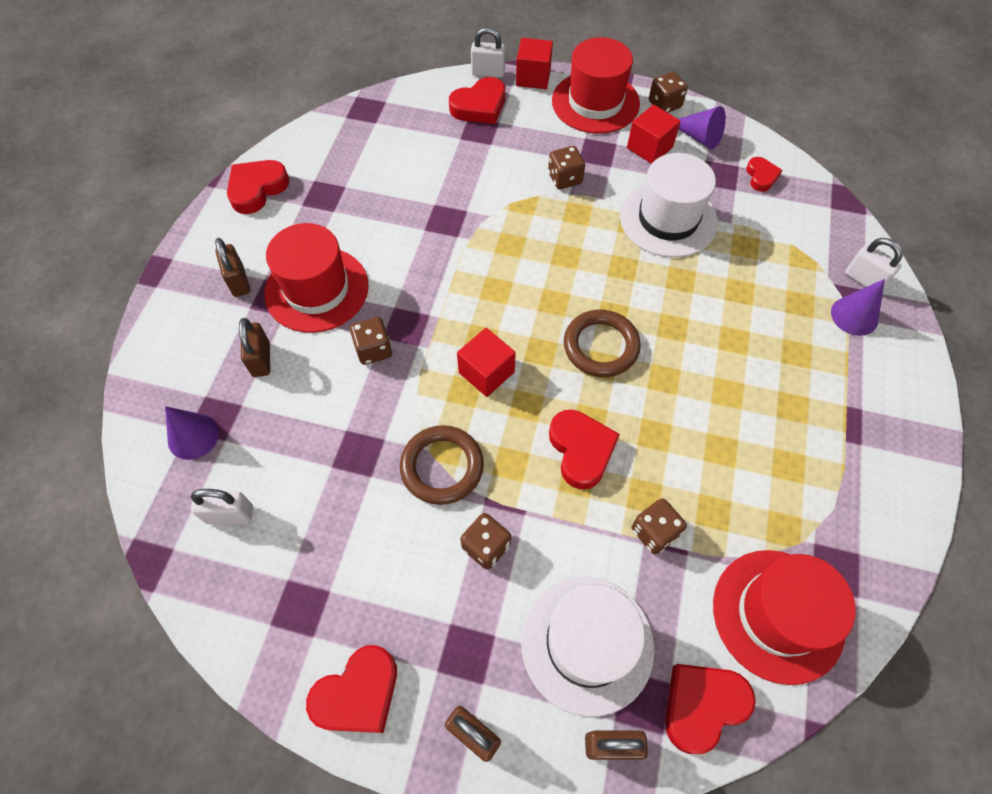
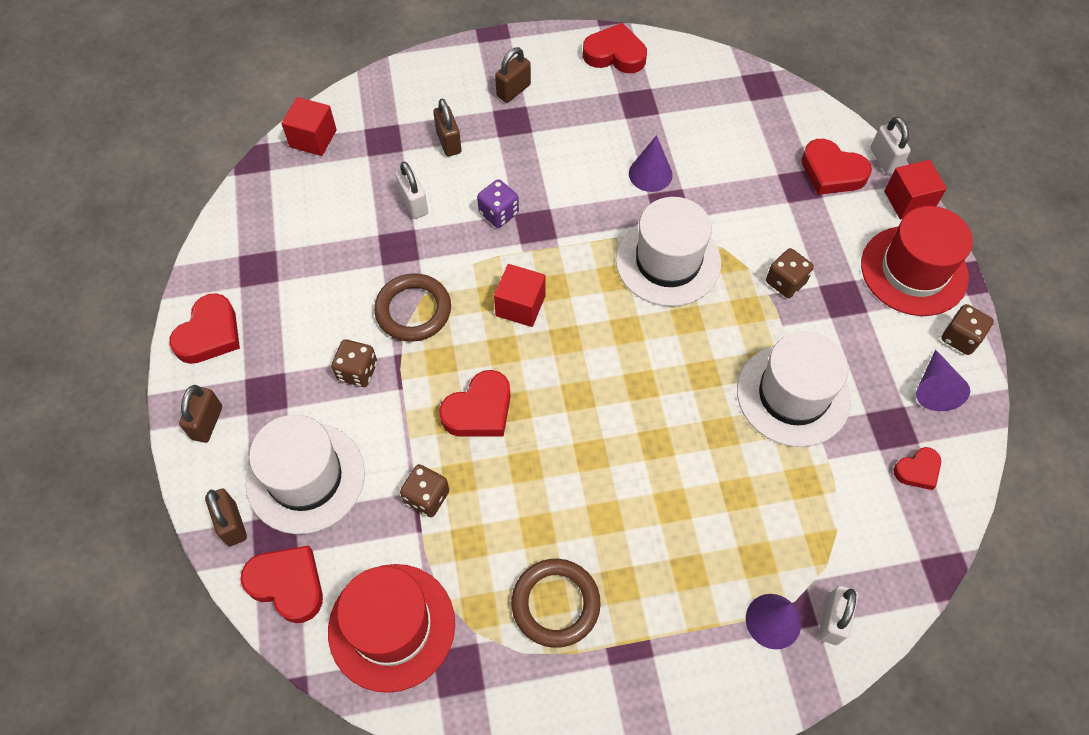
camera: 65 degrees right, 0 degrees up
(193, 436) = (361, 134): purple cone -> purple cone (650, 174)
(230, 514) = (310, 189): white padlock -> white padlock (414, 204)
(261, 359) = (449, 142): brown padlock -> brown padlock turned 75 degrees counterclockwise
(317, 289) = (536, 146): red hat -> none
(358, 694) = (209, 334): red heart -> red heart turned 90 degrees counterclockwise
(373, 350) = (499, 213): brown dice -> purple dice
(502, 244) = (668, 261): none -> white hat
(601, 346) = (598, 387): brown ring -> brown ring (555, 604)
(649, 147) = (883, 344): red cube -> red cube (313, 138)

